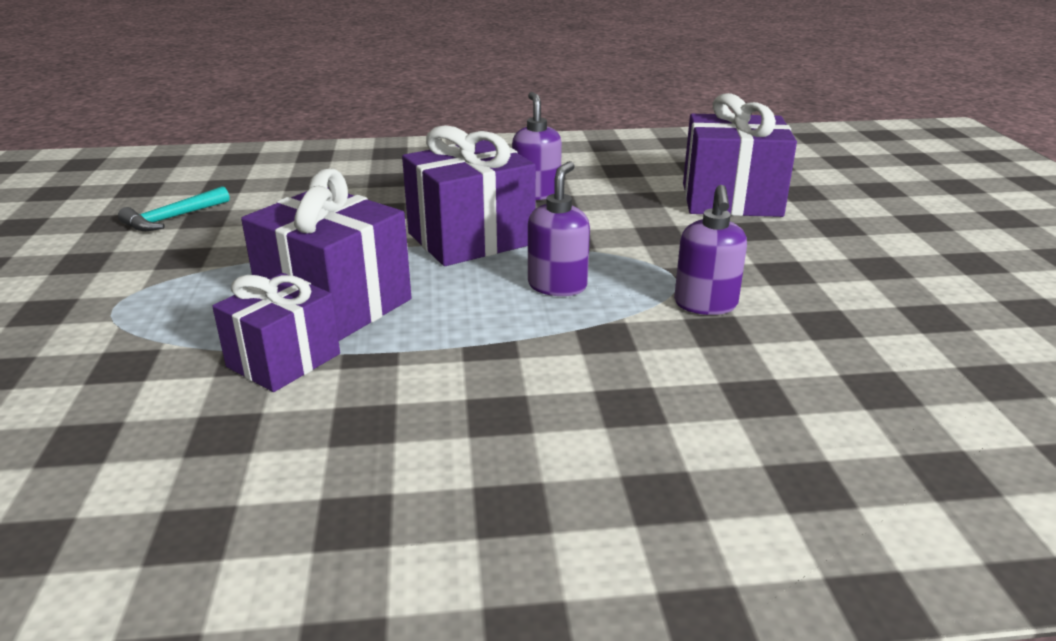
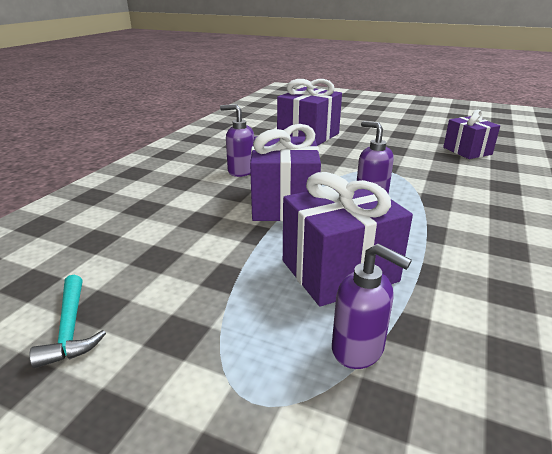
camera: 60 degrees left, 0 degrees up
(283, 360) = (416, 310): purple gift -> purple gift (467, 151)
(705, 305) = (416, 172): purple soap dispenser -> purple soap dispenser (358, 349)

